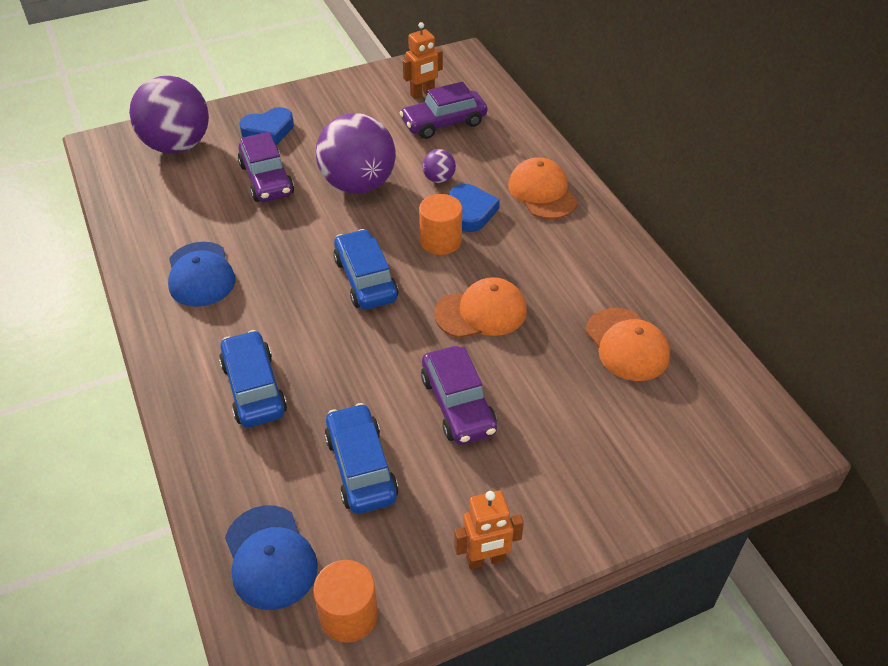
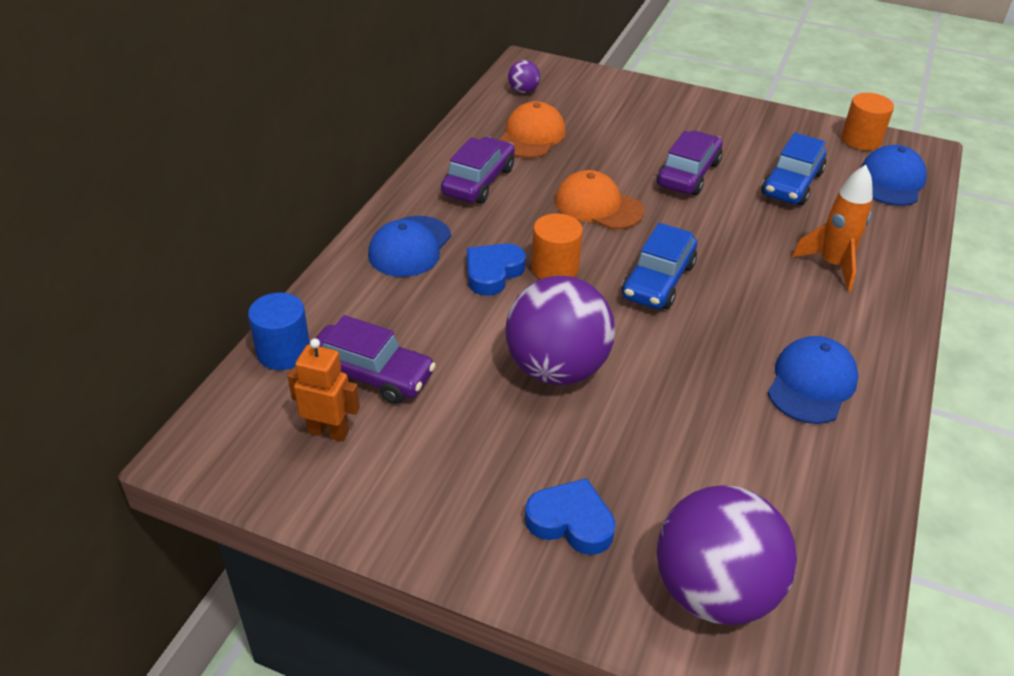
camera: 135 degrees left, 5 degrees down
(254, 388) = (832, 265): blue car -> orange rocket
(267, 179) = (645, 446): purple car -> purple car (478, 181)
(439, 179) = (473, 319): purple ball -> purple ball (523, 91)
(486, 559) = (758, 117): orange robot -> none
(500, 105) = (283, 352): none -> blue cylinder
(542, 192) = (410, 247): orange cap -> blue cap

